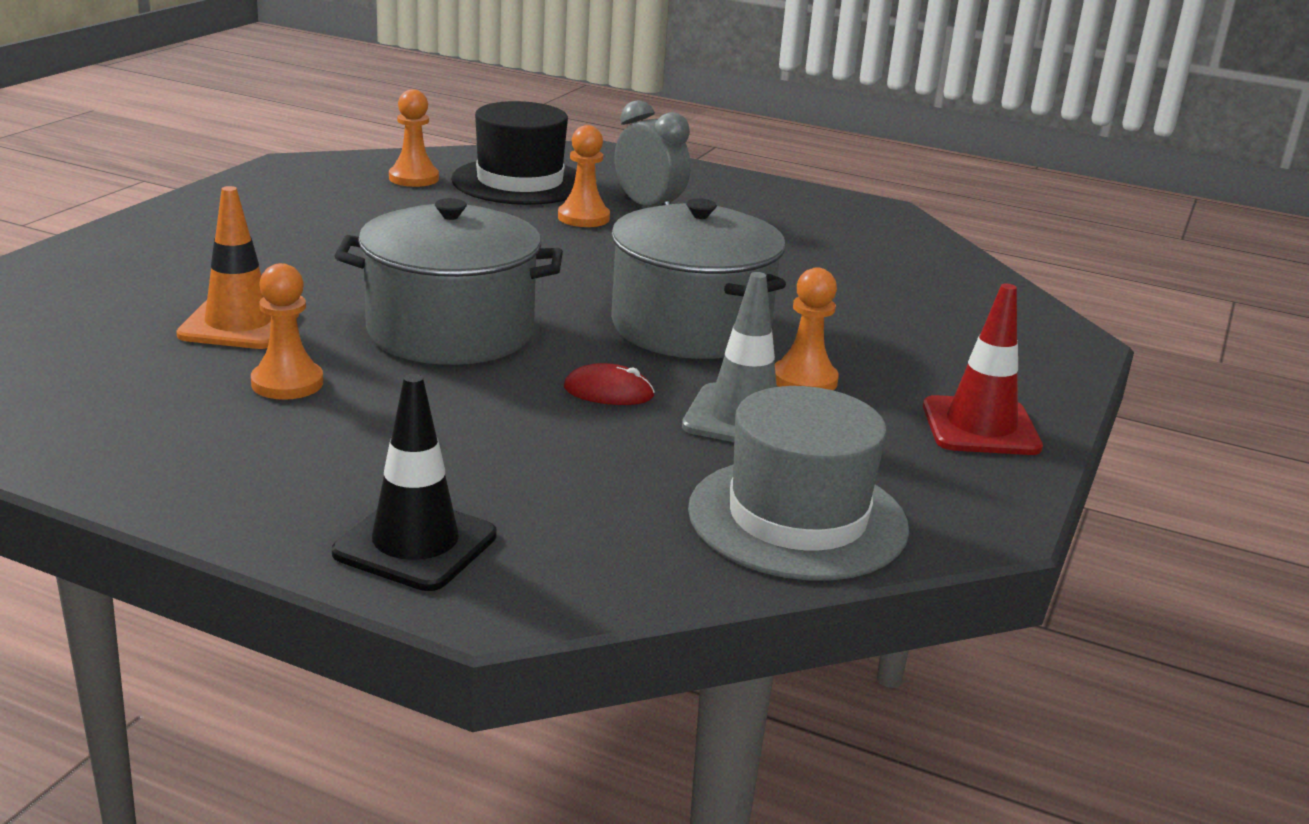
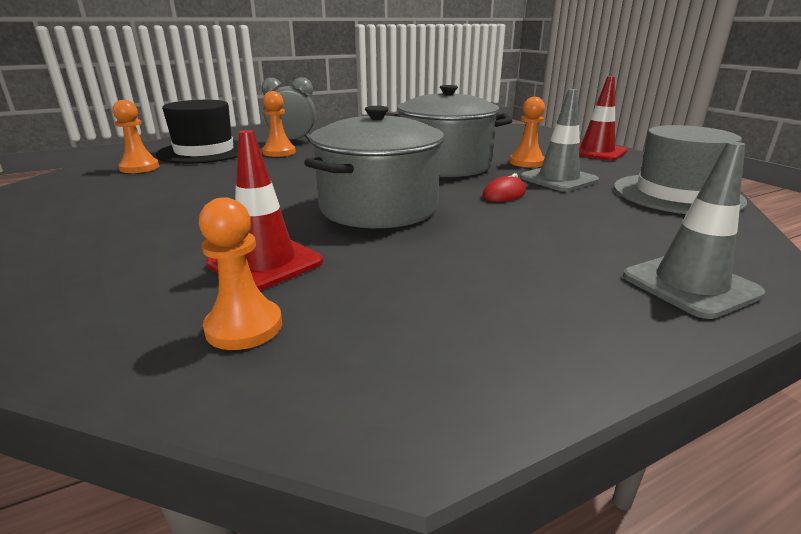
camera: 50 degrees left, 0 degrees up
(239, 325) = (265, 263): orange traffic cone -> red traffic cone
(287, 383) = (394, 269): orange pawn -> orange pawn (244, 327)
(415, 544) = (690, 285): black traffic cone -> grey traffic cone

